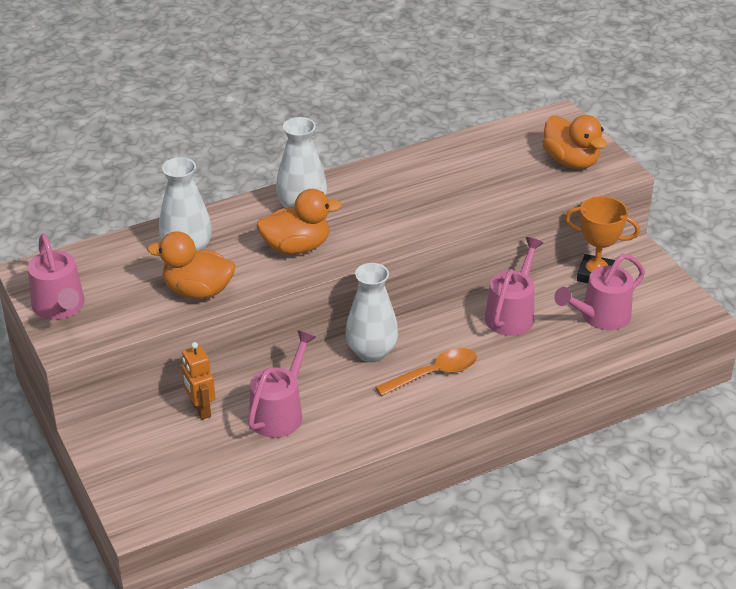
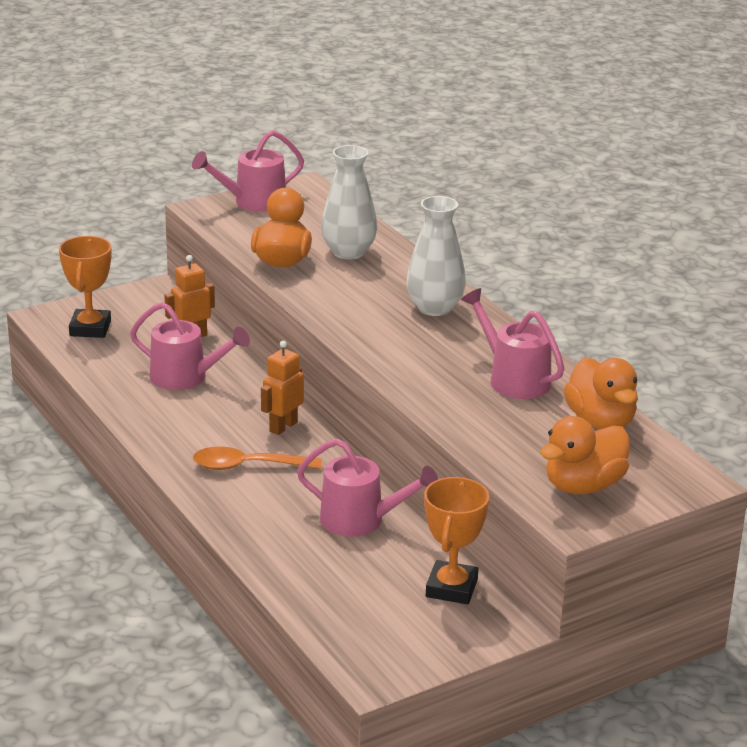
camera: 85 degrees right, 10 degrees down
(170, 484) = (90, 328): none -> orange trophy
(296, 247) = (362, 307): orange duck -> orange duck (600, 421)
(371, 352) = (283, 427): white vase -> orange robot
(434, 374) = (248, 466): orange spoon -> orange spoon turned 120 degrees clockwise
(600, 317) = (363, 588): pink watering can -> pink watering can (513, 378)

